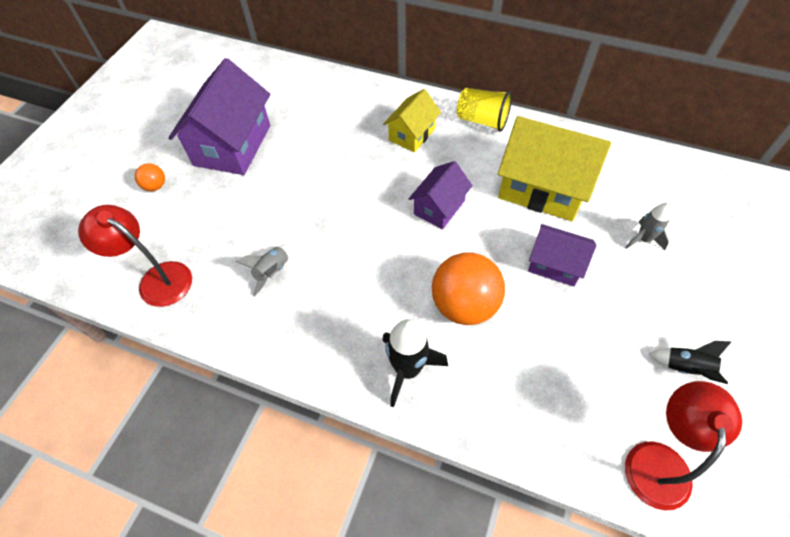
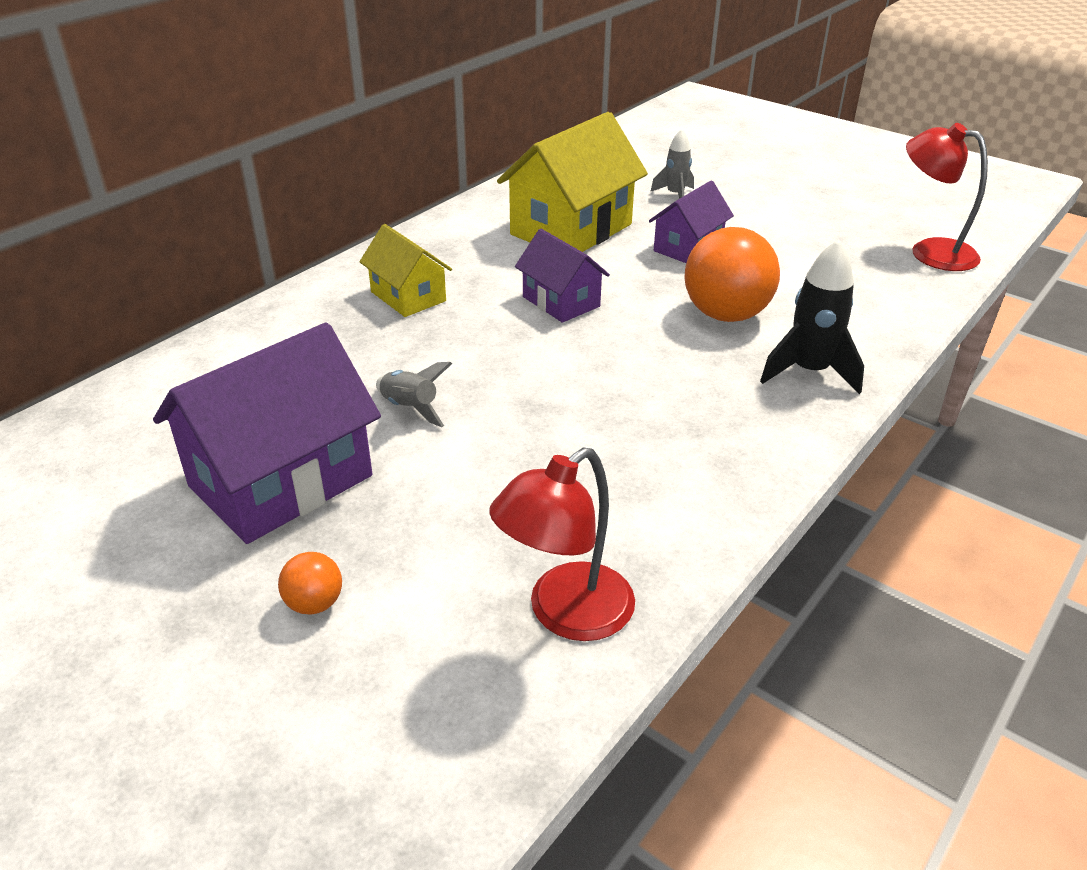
camera: 75 degrees left, 20 degrees down
(232, 145) = (281, 481): purple house -> purple house turned 75 degrees counterclockwise
(272, 272) = (609, 466): grey rocket -> grey rocket (410, 408)
(482, 120) = (425, 241): yellow cup -> none
(686, 368) = (835, 215): black rocket -> none

